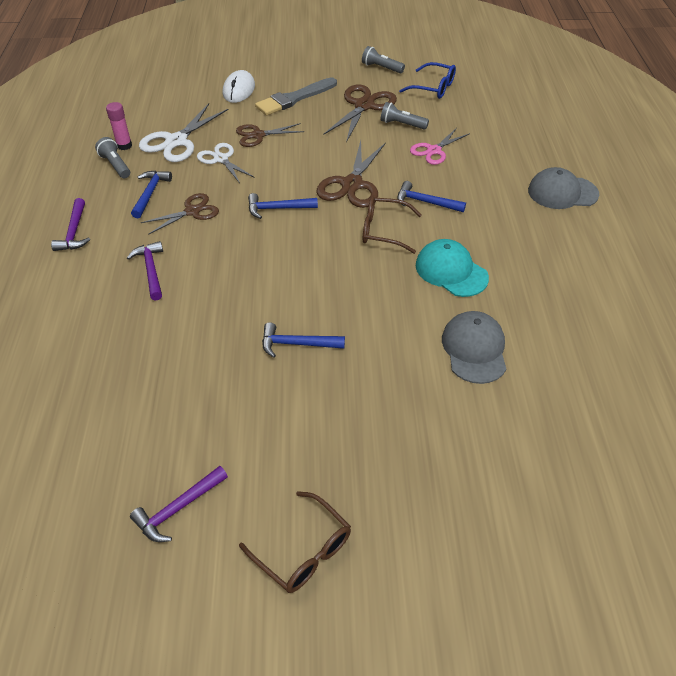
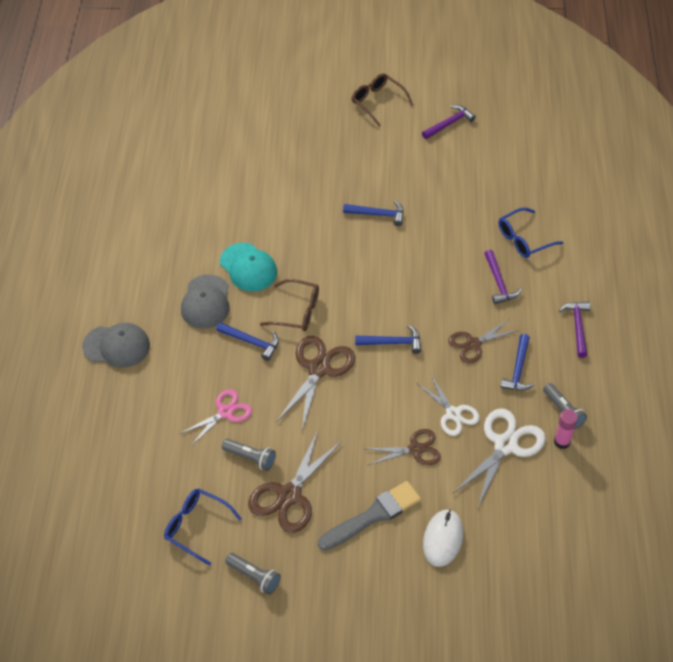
camera: 175 degrees left, 5 degrees up
(105, 322) = (524, 239): none -> blue glasses
(474, 349) = (249, 203): grey cap -> grey cap (206, 302)

